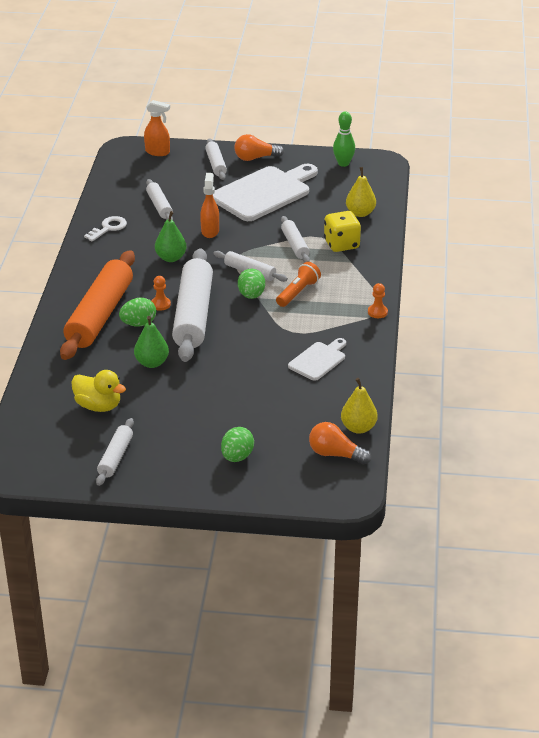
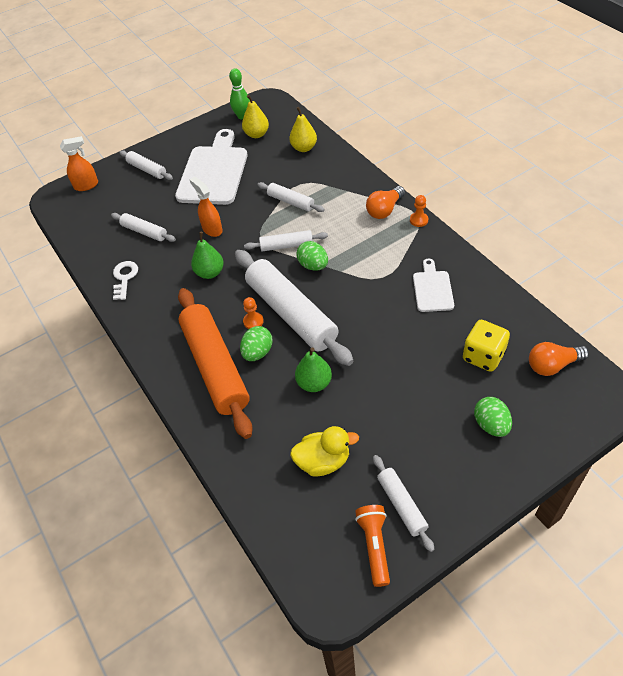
camera: 35 degrees left, 15 degrees up
(255, 158) = (172, 147): orange light bulb -> orange light bulb (384, 210)
(298, 292) = (343, 240): orange flashlight -> orange flashlight (374, 546)
(341, 244) = (323, 181): yellow dice -> yellow dice (483, 356)
(358, 428) = (535, 329): yellow pear -> yellow pear (256, 134)

